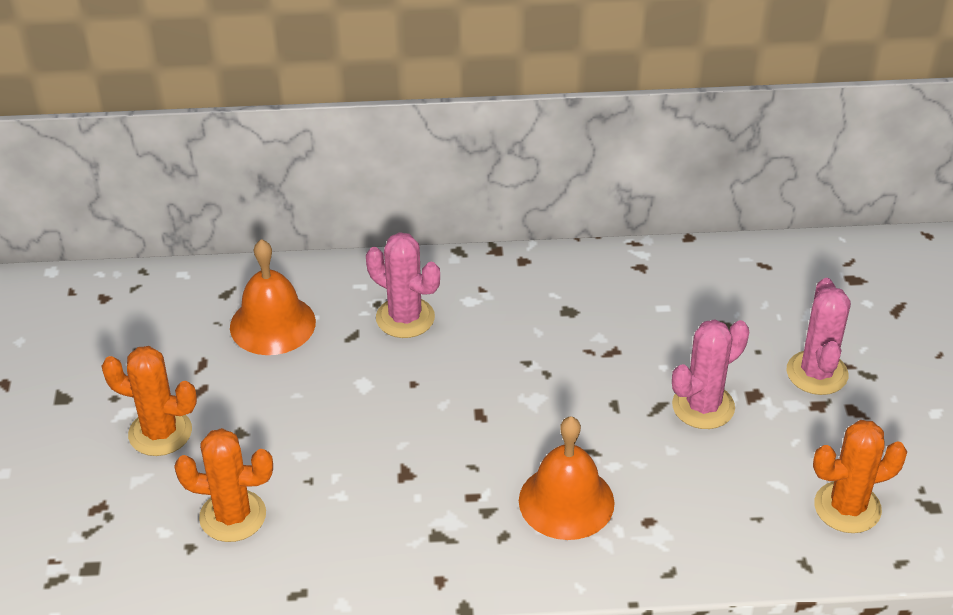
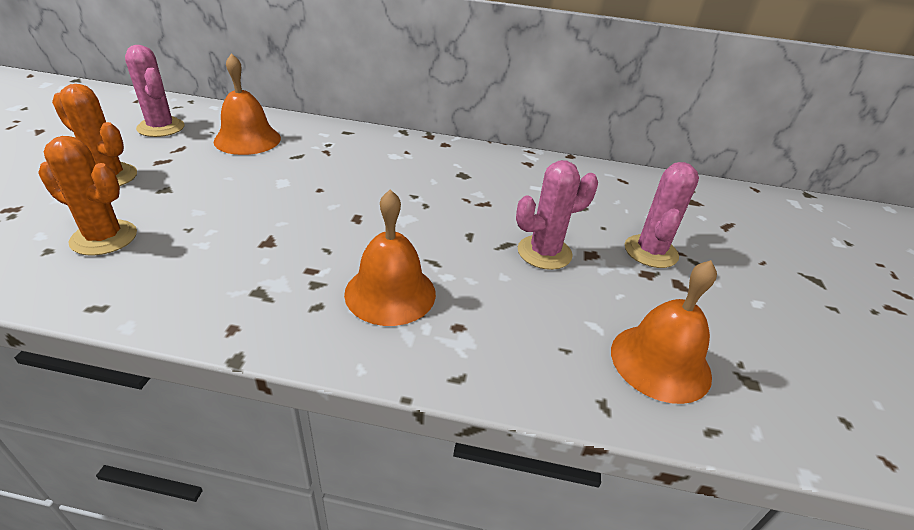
camera: 10 degrees right, 5 degrees down
(405, 318) = (341, 154): pink cactus -> pink cactus (161, 127)
(847, 507) = (660, 362): orange cactus -> orange bell

